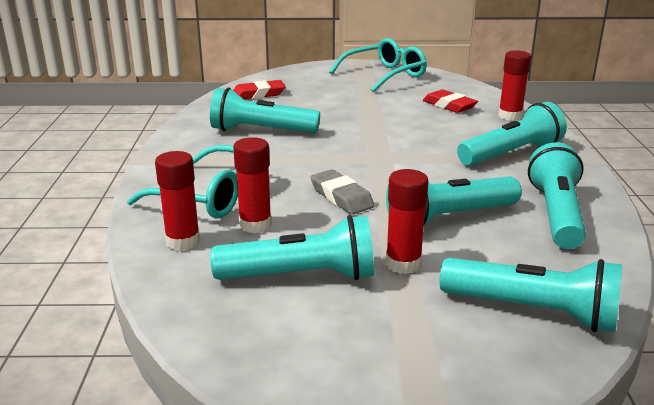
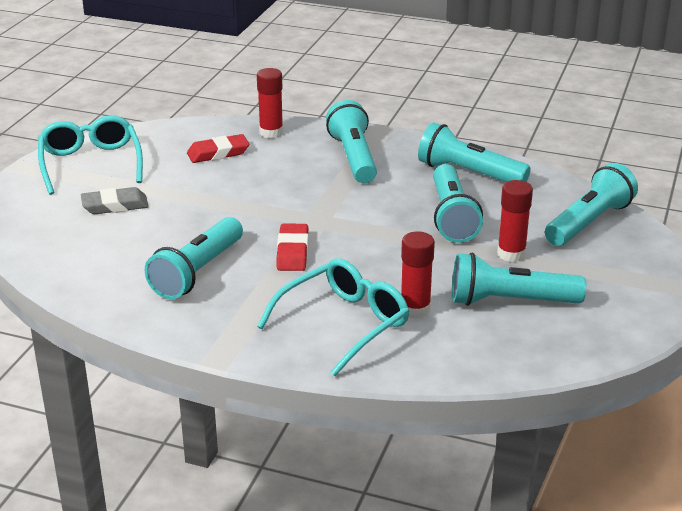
camera: 70 degrees left, 5 degrees up
(183, 242) = (426, 352): red glue stick -> none
(258, 94) = (75, 255): red eraser -> red eraser (292, 252)
(301, 276) = (510, 301): turquoise flashlight -> turquoise flashlight turned 105 degrees counterclockwise
(341, 197) = (386, 256): grey eraser -> grey eraser (115, 205)

